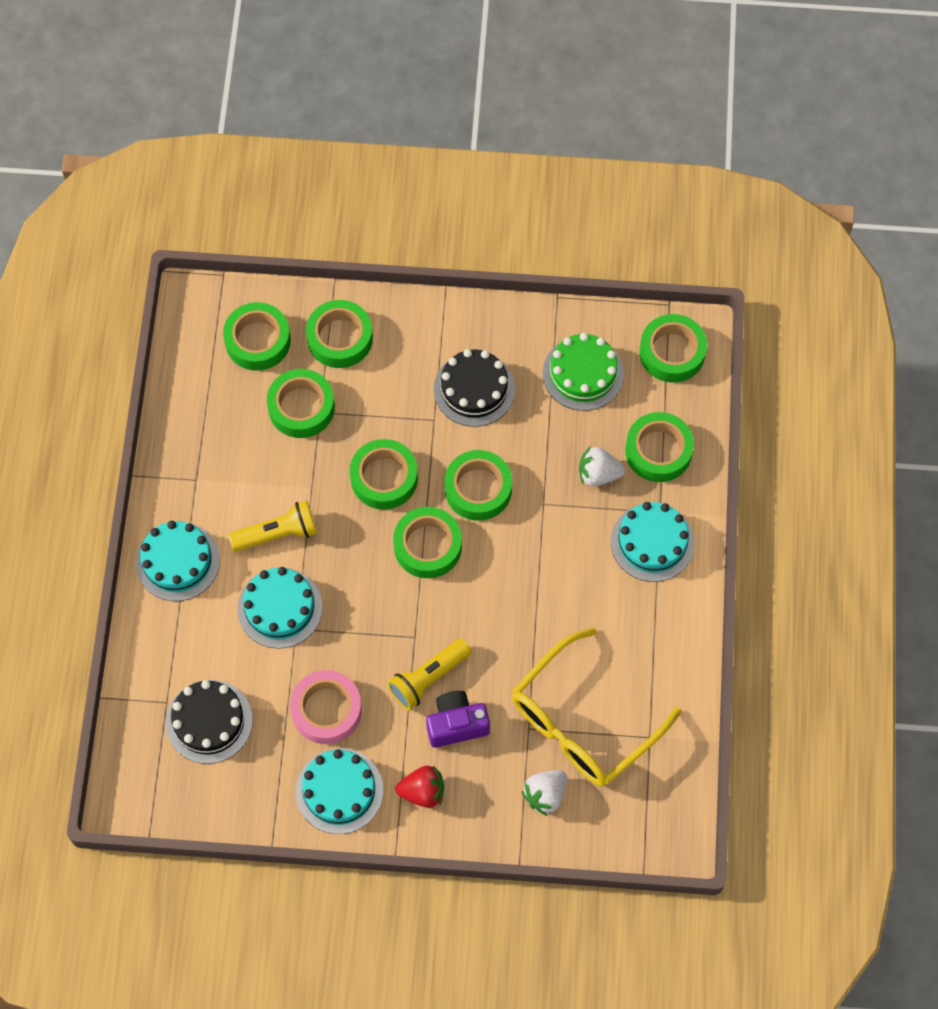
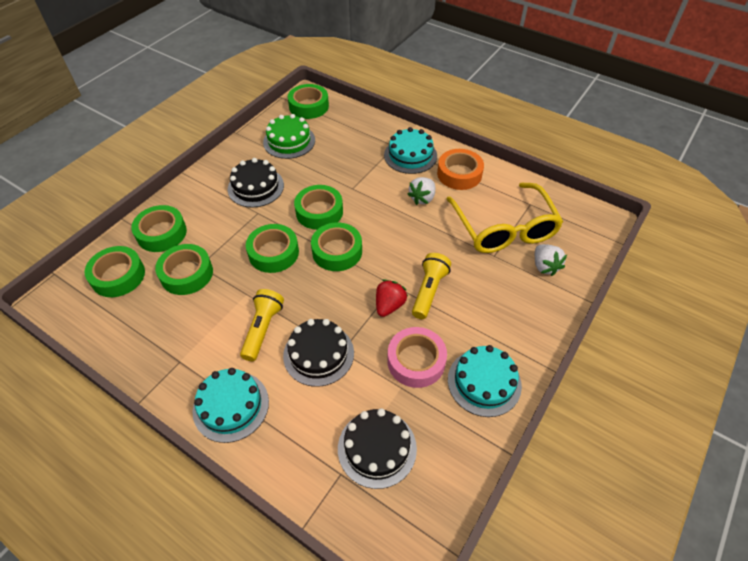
camera: 60 degrees left, 15 degrees down
(280, 608) = (318, 354): turquoise cake -> black cake
(422, 792) = (510, 331): red strawberry -> red strawberry (389, 305)
(428, 678) = (429, 291): yellow flashlight -> yellow flashlight turned 150 degrees counterclockwise
(456, 724) = (470, 290): purple camera -> none
(598, 474) = (353, 159): white strawberry -> white strawberry (422, 198)
(653, 623) = (459, 174): none -> orange tape
(658, 451) = (359, 132): green tape -> none

